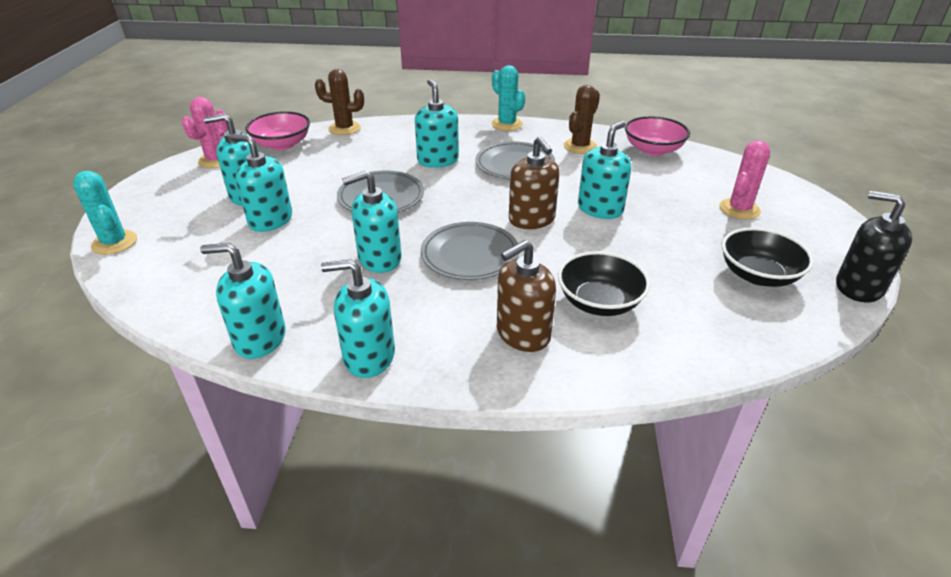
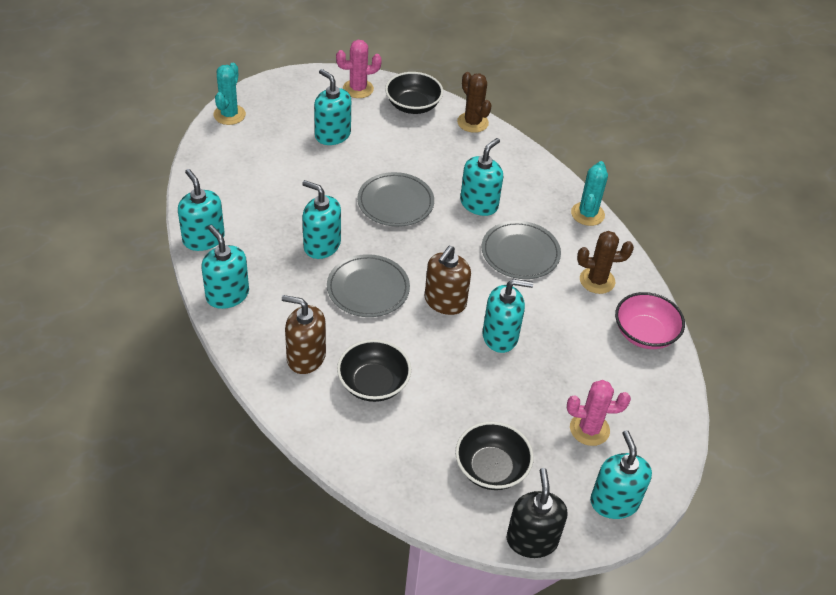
camera: 50 degrees right, 10 degrees up
(270, 220) = (315, 166): turquoise soap dispenser -> turquoise soap dispenser (614, 502)
(282, 144) = (413, 105): pink bowl -> black bowl

